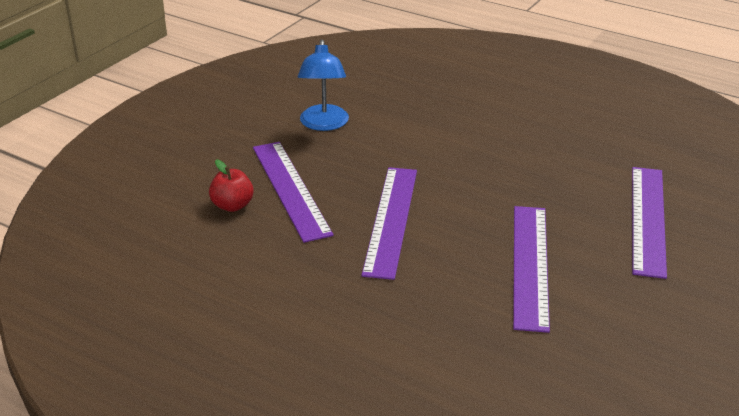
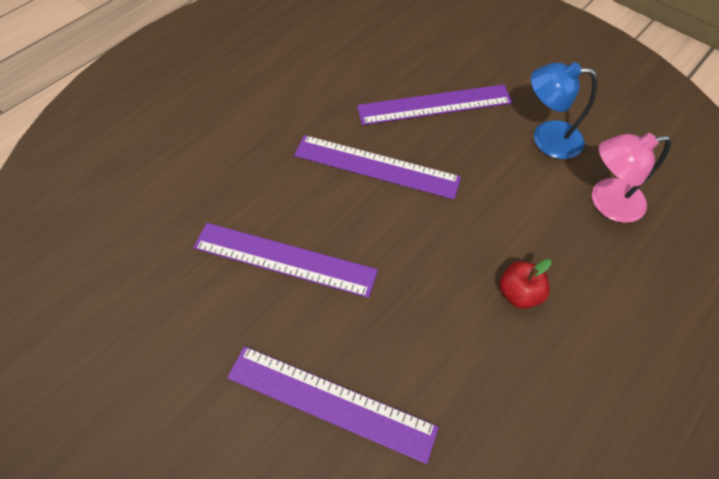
camera: 100 degrees right, 25 degrees up
(232, 205) = (415, 69): red apple -> red apple (518, 293)
(391, 98) = (606, 202): none -> pink lamp

